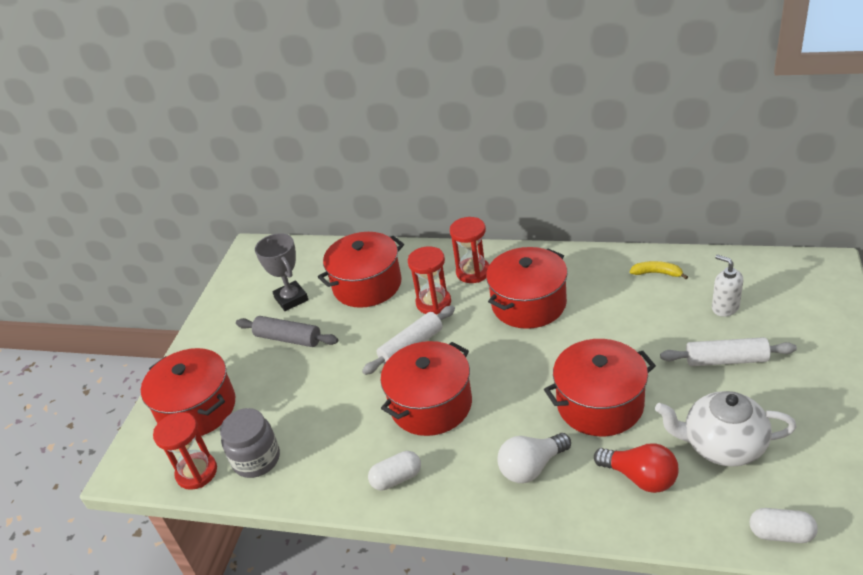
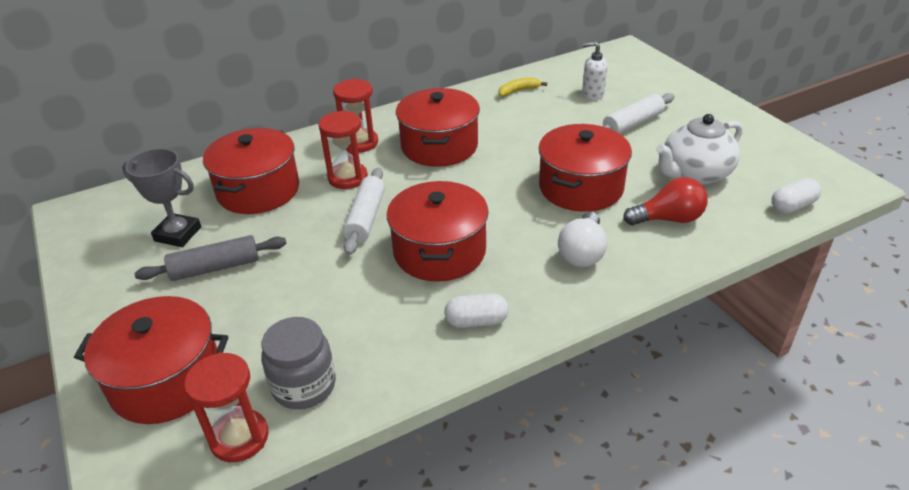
camera: 45 degrees left, 0 degrees up
(396, 478) = (476, 321): white capsule -> white capsule turned 60 degrees clockwise

